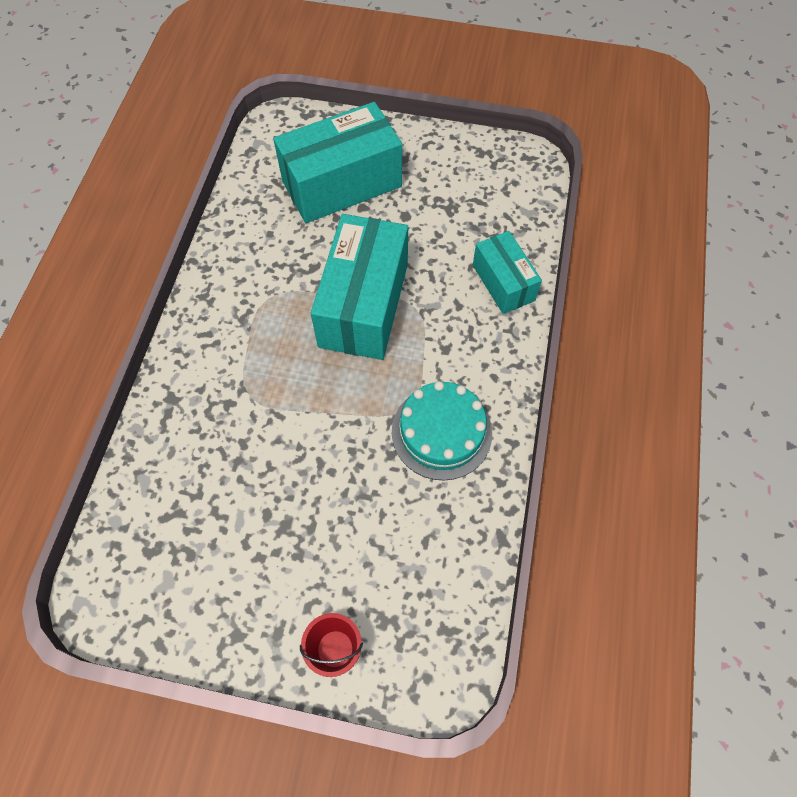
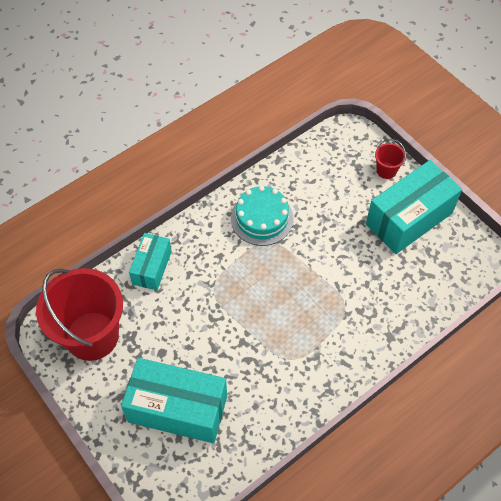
camera: 140 degrees left, 5 degrees down
(364, 305) = (240, 312): turquoise box -> turquoise box (409, 218)
(486, 184) = (92, 336): none -> red bucket

